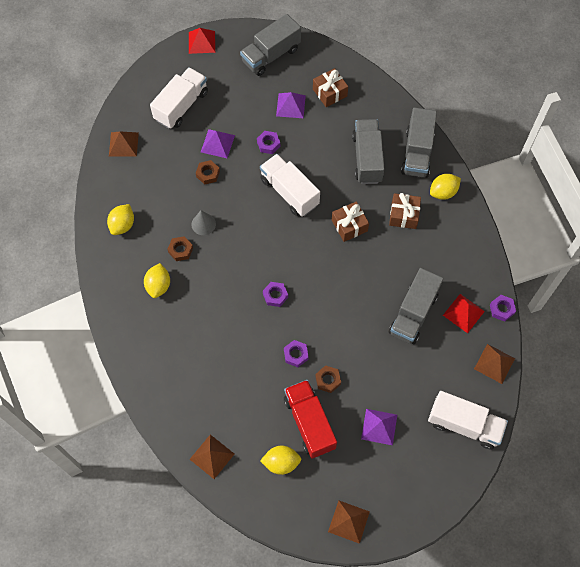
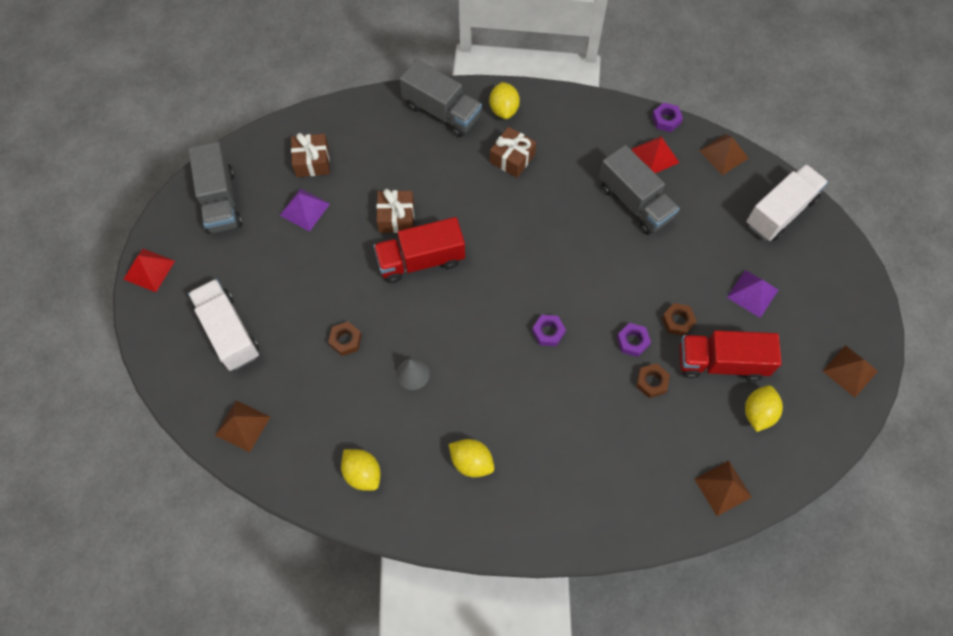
camera: 65 degrees left, 0 degrees up
(180, 250) = (435, 415): brown nut -> brown nut (651, 382)
(217, 143) = (309, 311): purple pyramid -> none
(268, 144) = (343, 255): purple nut -> none
(289, 192) = (421, 260): white truck -> red truck
(349, 225) = (497, 217): brown gift -> brown gift (396, 217)
(367, 158) = (421, 162): grey truck -> none

